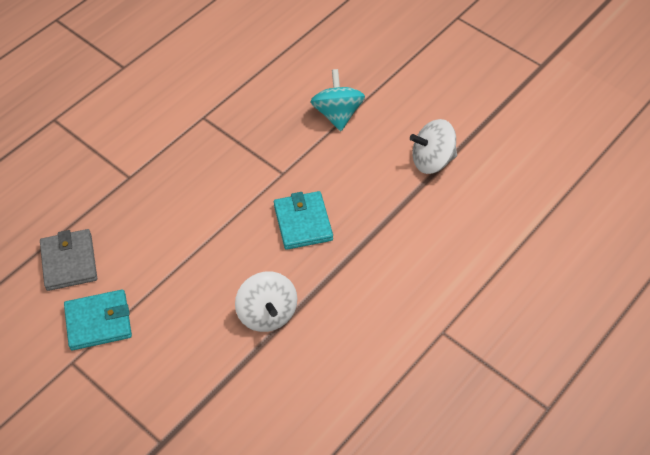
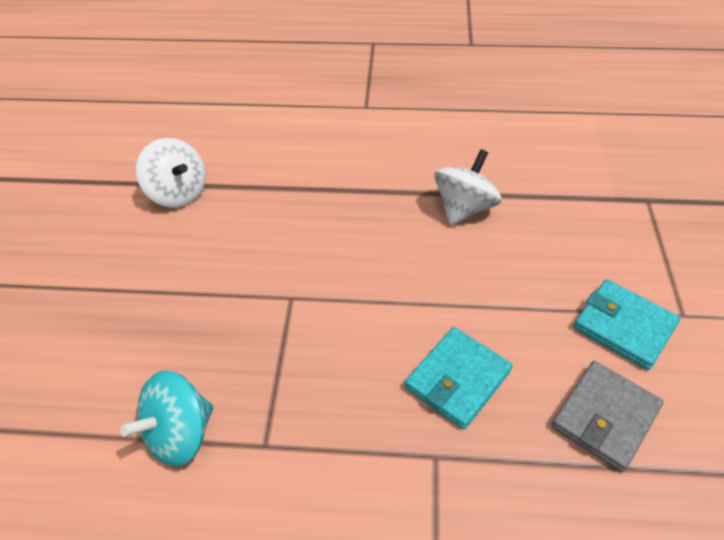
camera: 125 degrees left, 5 degrees down
(303, 222) = (341, 242): turquoise wallet -> turquoise wallet (457, 379)
(337, 114) = (159, 301): turquoise spinning top -> turquoise spinning top (180, 434)

